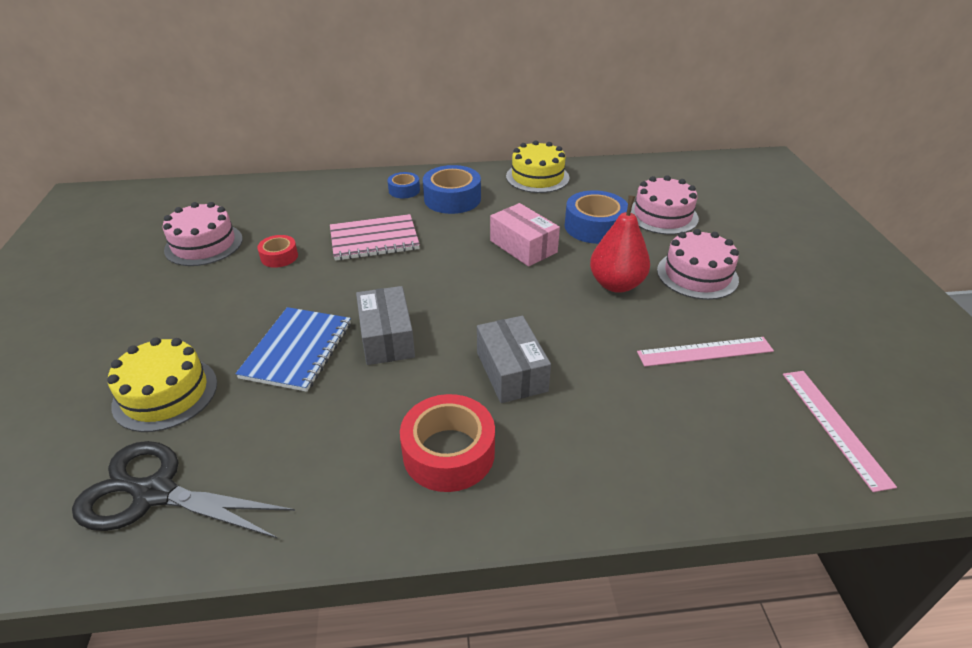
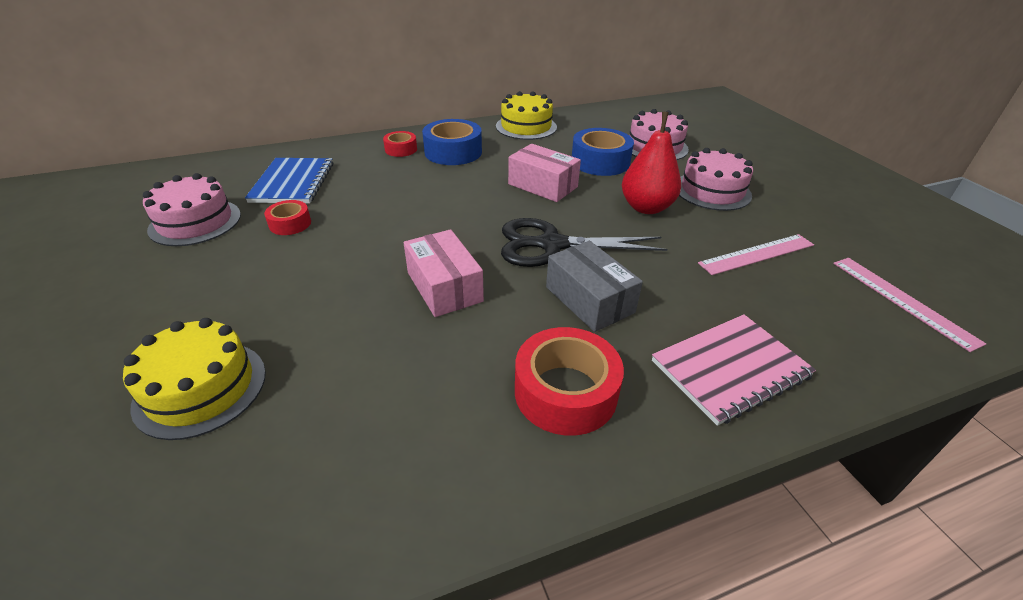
camera: 15 degrees left, 0 degrees up
(155, 493) = (226, 512): black scissors -> black scissors (552, 245)
(297, 350) = (349, 314): blue notebook -> blue notebook (293, 182)
(374, 239) = (389, 196): pink notebook -> pink notebook (730, 369)
(386, 338) = (444, 287): grey box -> pink box
(404, 190) = (401, 149): blue tape -> red tape

